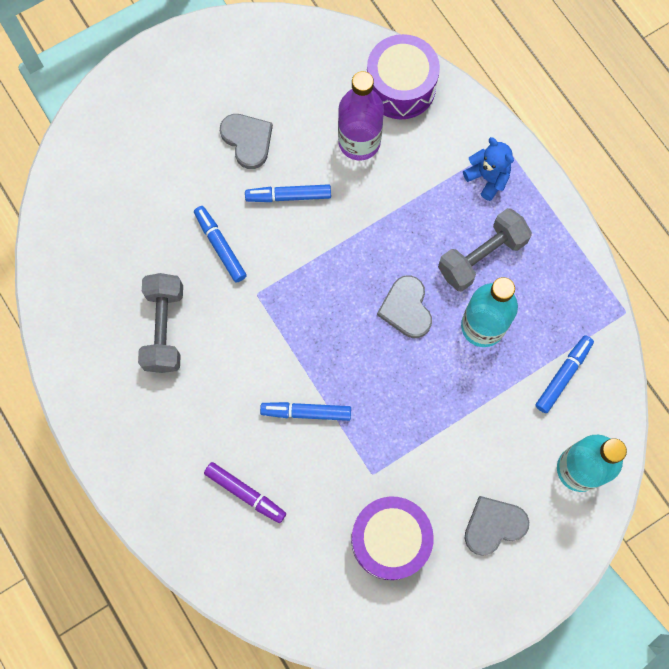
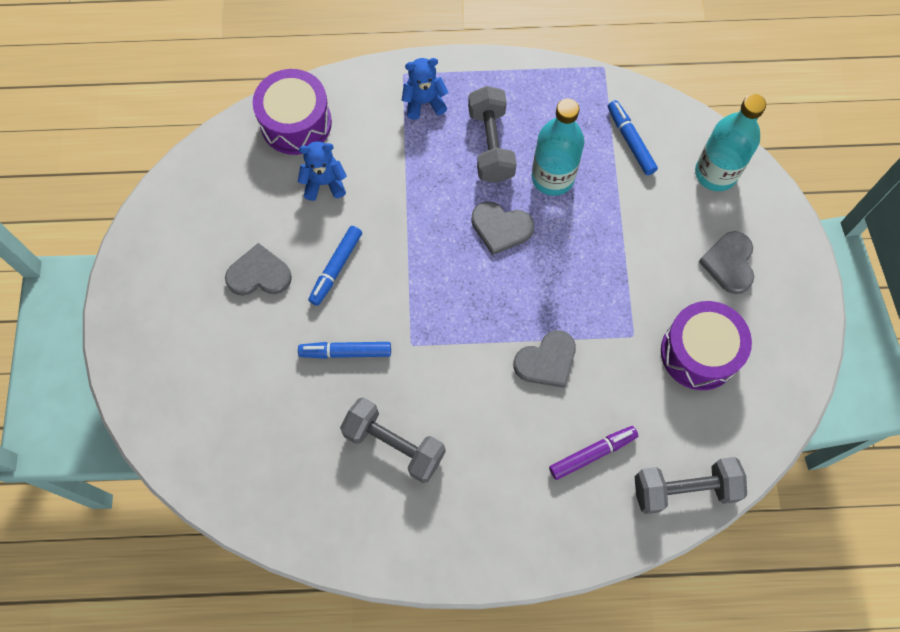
camera: 60 degrees left, 5 degrees down
(257, 587) = (684, 489): none -> grey dumbbell
(306, 412) = (546, 361): blue marker -> grey heart
(359, 142) = (324, 183): purple bottle -> blue teddy bear

